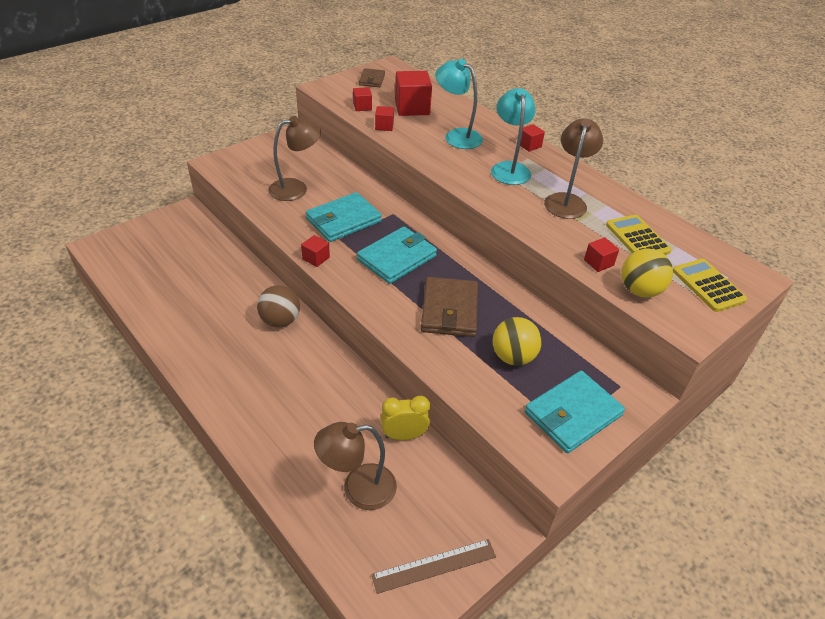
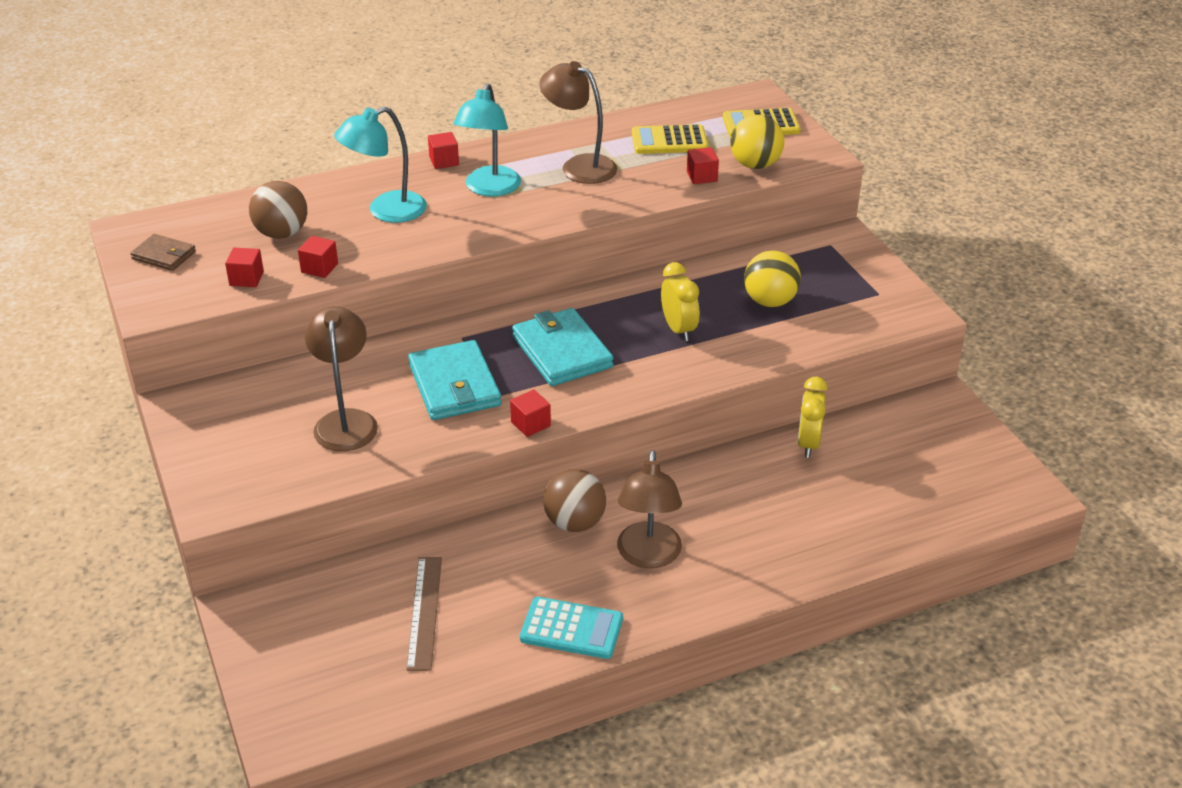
camera: 70 degrees left, 5 degrees down
(184, 338) = (571, 629): none -> turquoise calculator
(358, 488) = (874, 493): brown lamp -> brown lamp (648, 556)
(412, 108) = (282, 233): red cube -> brown ball
(434, 566) = (977, 455): brown ruler -> brown ruler (425, 612)
(449, 310) = (678, 329): brown wallet -> yellow clock
(509, 168) = (489, 189): turquoise lamp -> turquoise lamp turned 90 degrees counterclockwise
(572, 414) = (860, 284): turquoise wallet -> none

